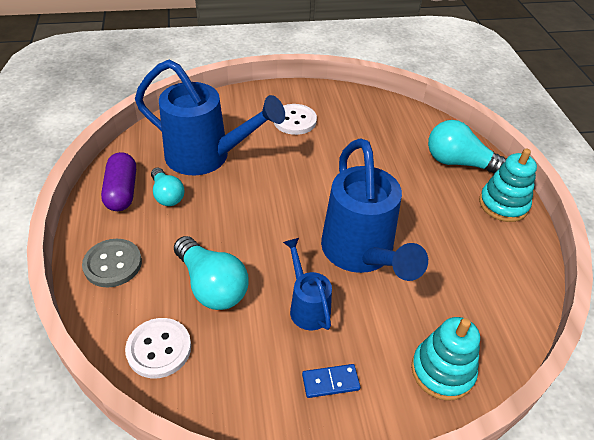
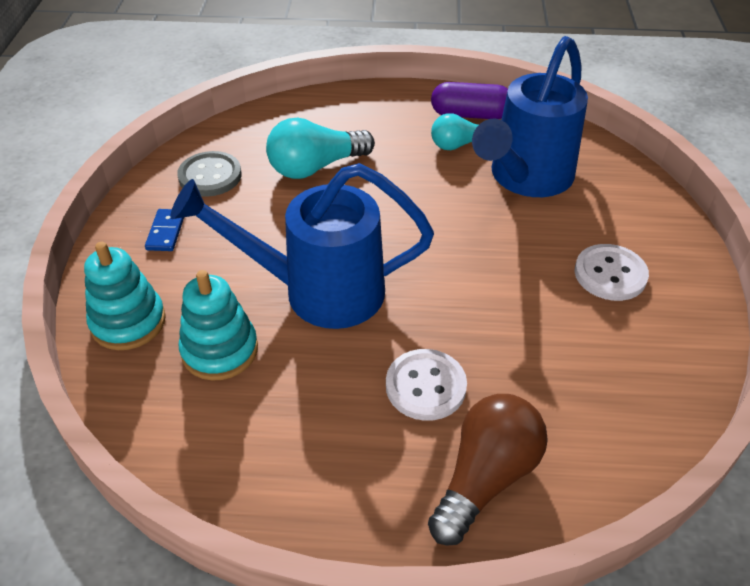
camera: 105 degrees right, 0 degrees up
(113, 264) = (366, 108): grey button -> grey button (210, 176)
(159, 349) = (257, 132): white button -> white button (425, 386)
(307, 306) = (260, 231): blue watering can -> none
(459, 163) = (485, 477): turquoise light bulb -> brown light bulb
(503, 204) = (366, 507): turquoise stacking toy -> turquoise stacking toy (220, 350)

